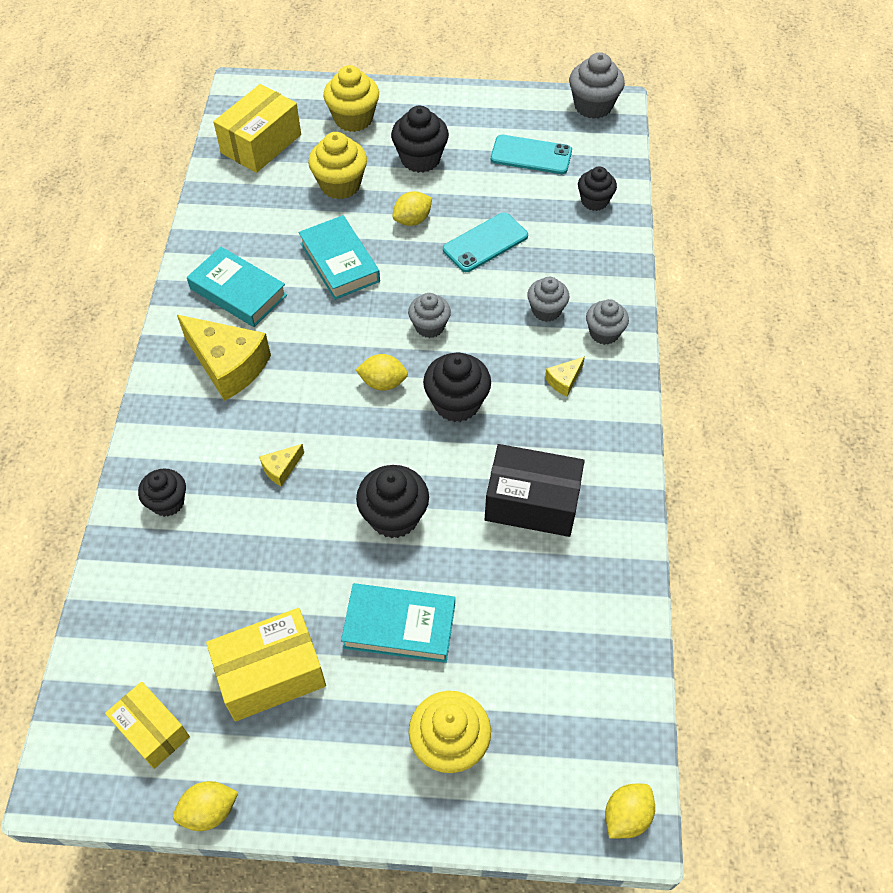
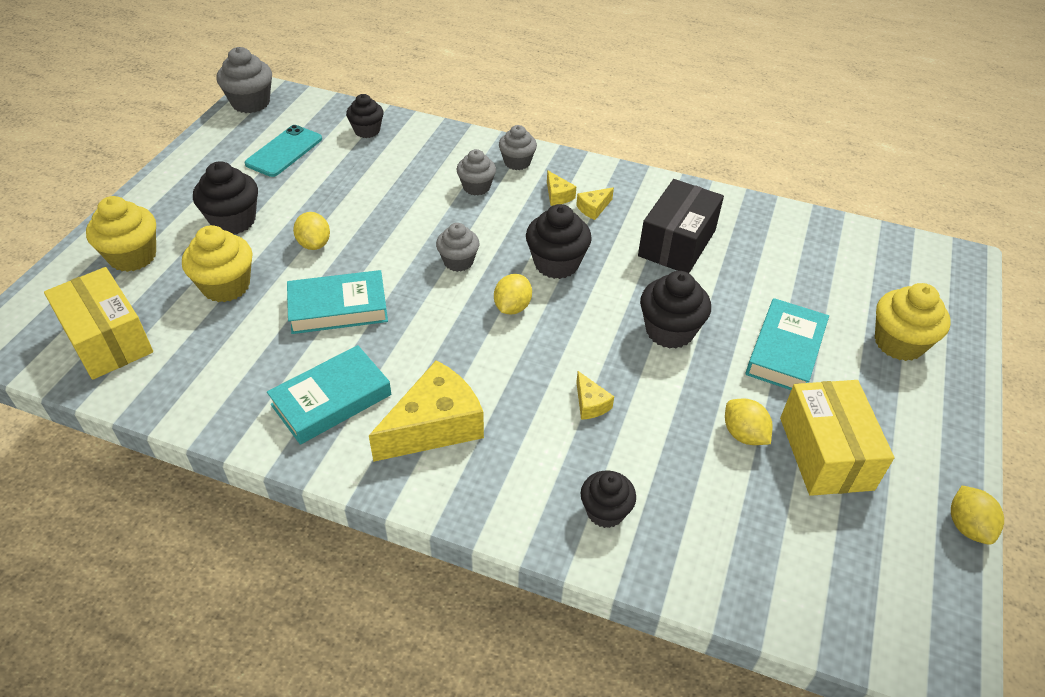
camera: 75 degrees left, 10 degrees down
(152, 730) = (883, 564): yellow box -> none
(485, 243) = (375, 204): turquoise phone -> none
(557, 416) = (593, 208): none -> yellow cheese
(626, 816) = (955, 260): yellow lemon -> yellow lemon (743, 434)

